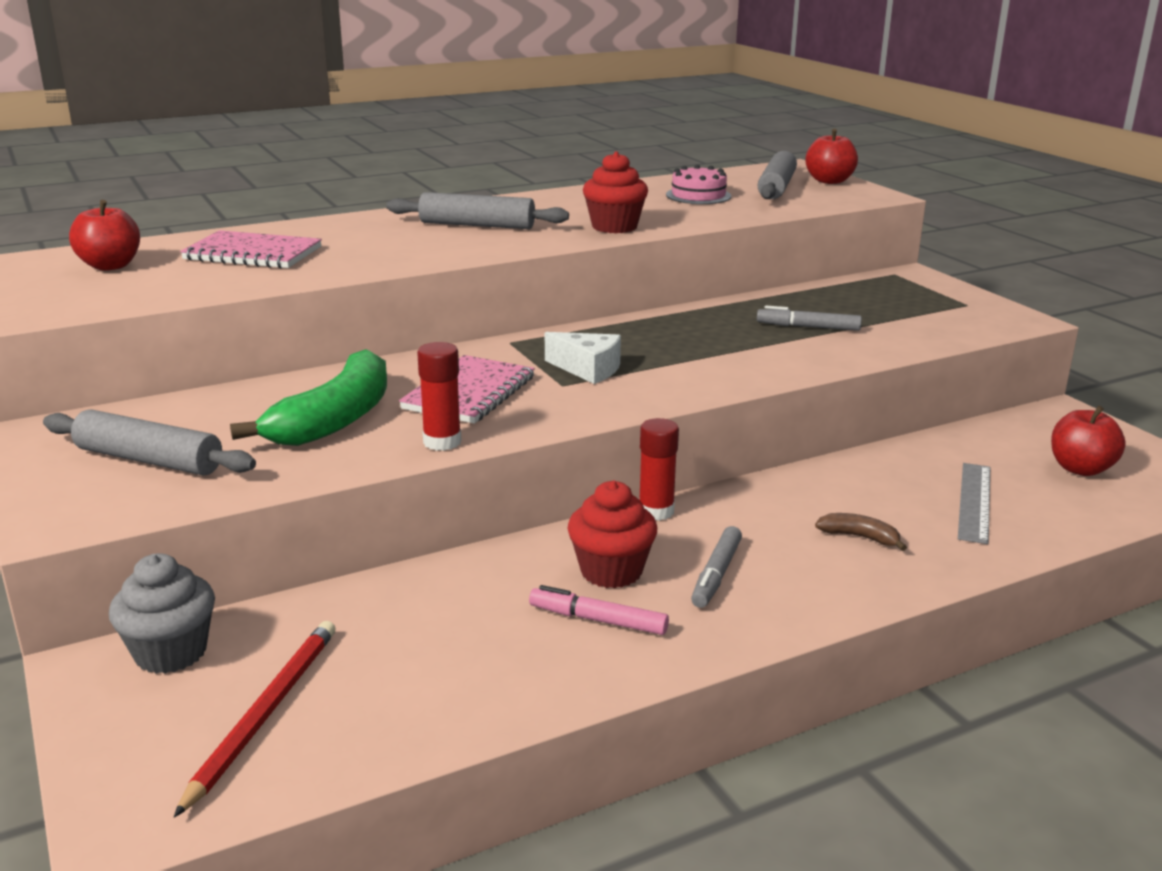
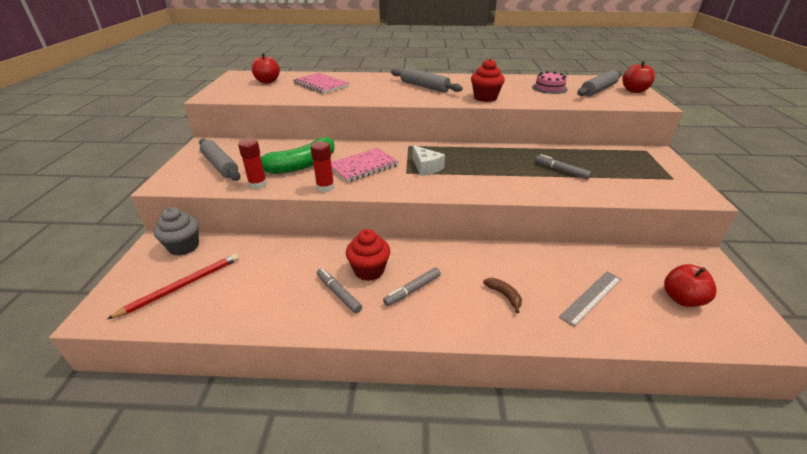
camera: 30 degrees right, 10 degrees up
(598, 620) = (338, 293): pink marker -> grey marker
(656, 511) = (419, 246): red glue stick -> red glue stick (257, 184)

